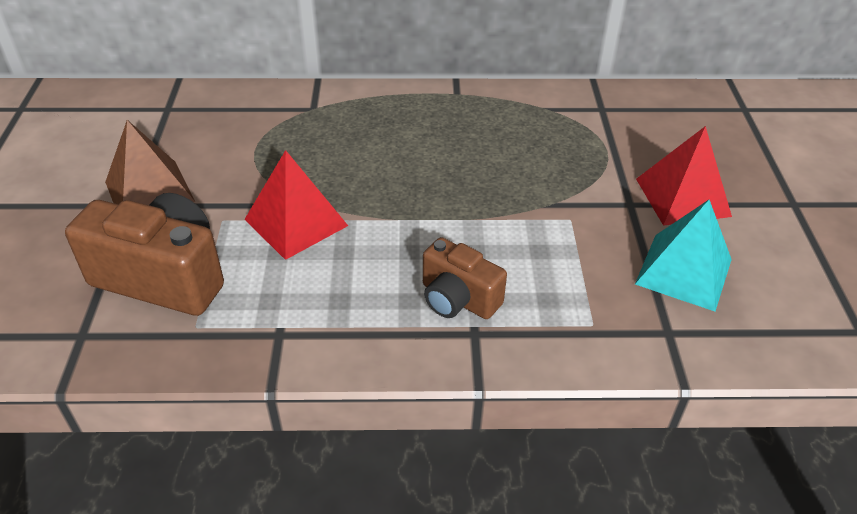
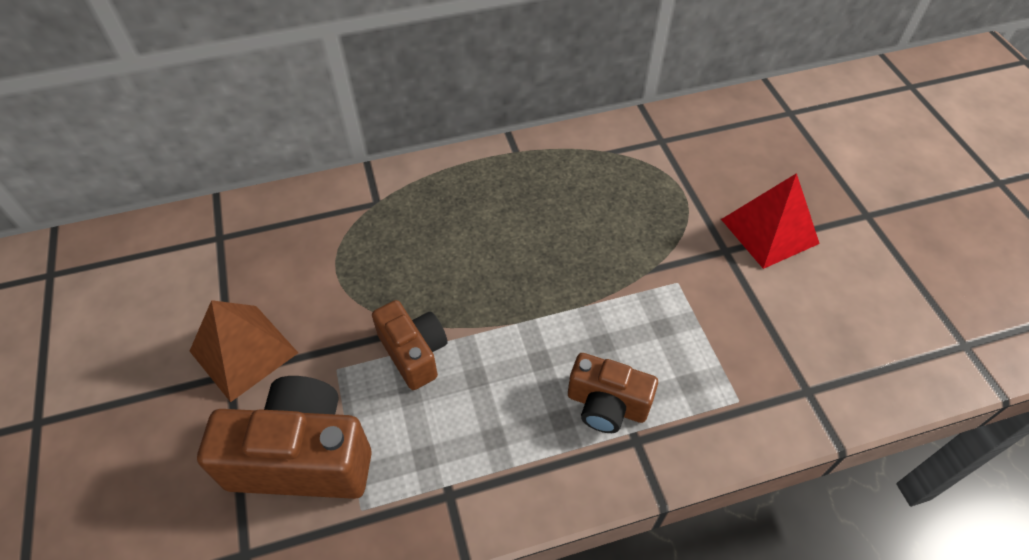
camera: 15 degrees left, 10 degrees up
(296, 222) = (414, 353): red pyramid -> brown camera
(683, 271) = (798, 318): turquoise pyramid -> none

